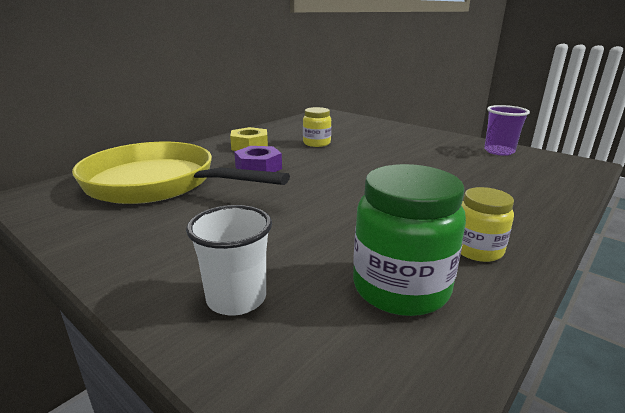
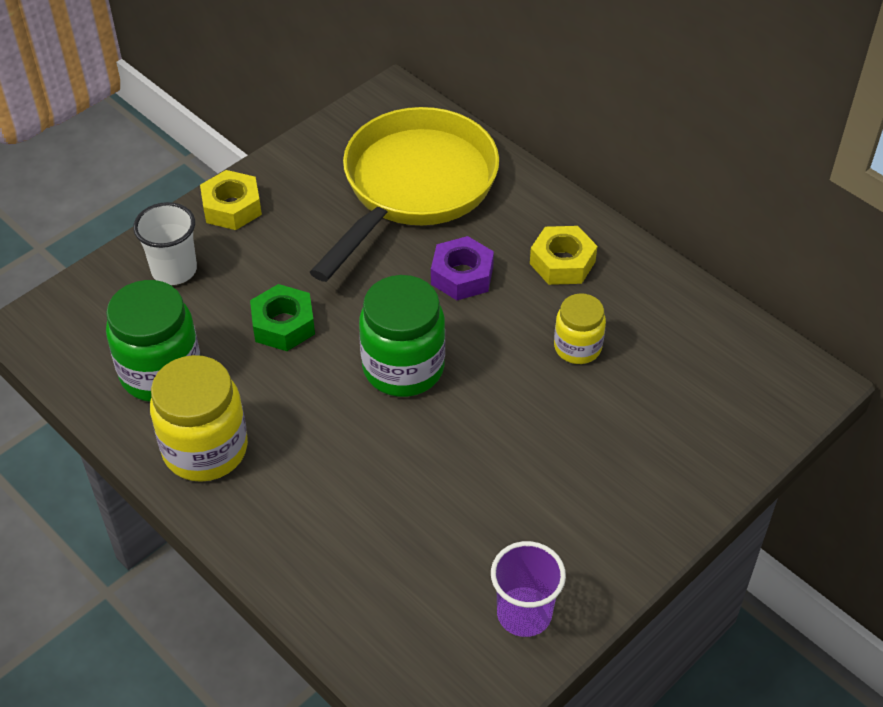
camera: 95 degrees right, 25 degrees up
(138, 267) = (232, 207): none -> yellow nut
(315, 225) = (283, 325): none -> green nut
(347, 181) = (403, 368): none -> green jar
(477, 250) = (205, 449): yellow jar -> yellow jar, size x1.68

